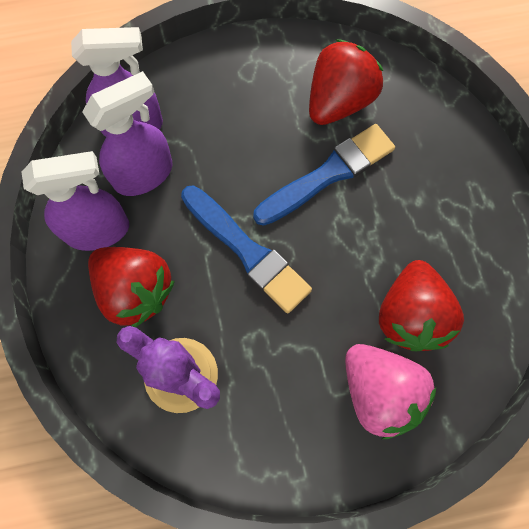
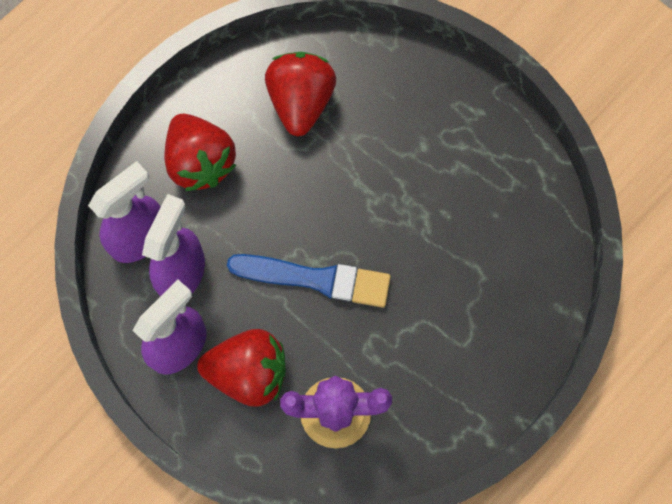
camera: 35 degrees left, 0 degrees up
(328, 174) = (336, 171): blue brush -> none
(379, 392) = (495, 319): pink strawberry -> none
(410, 315) = (479, 243): red strawberry -> red strawberry (200, 162)

